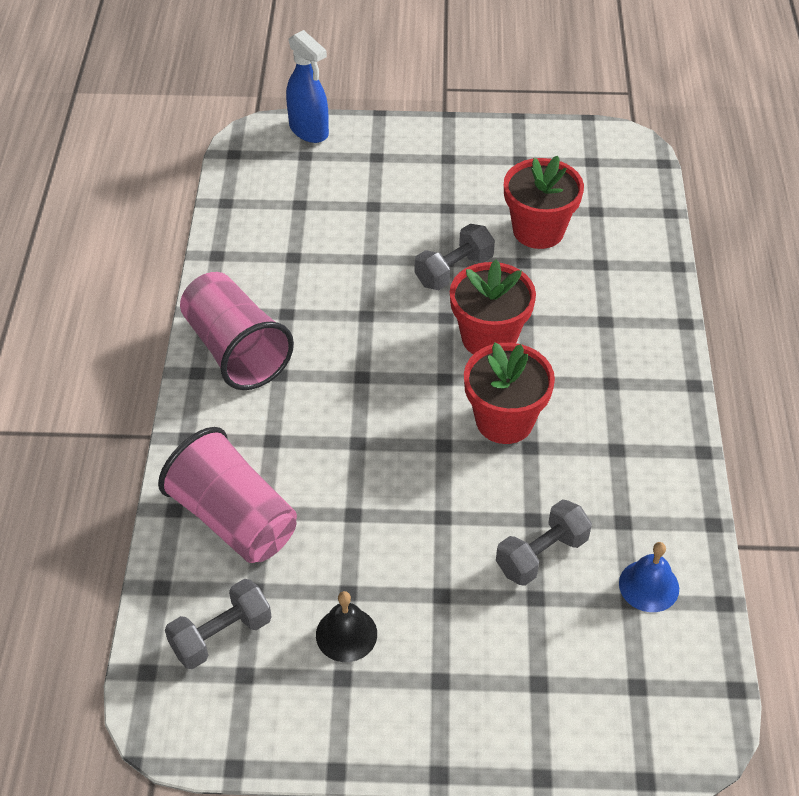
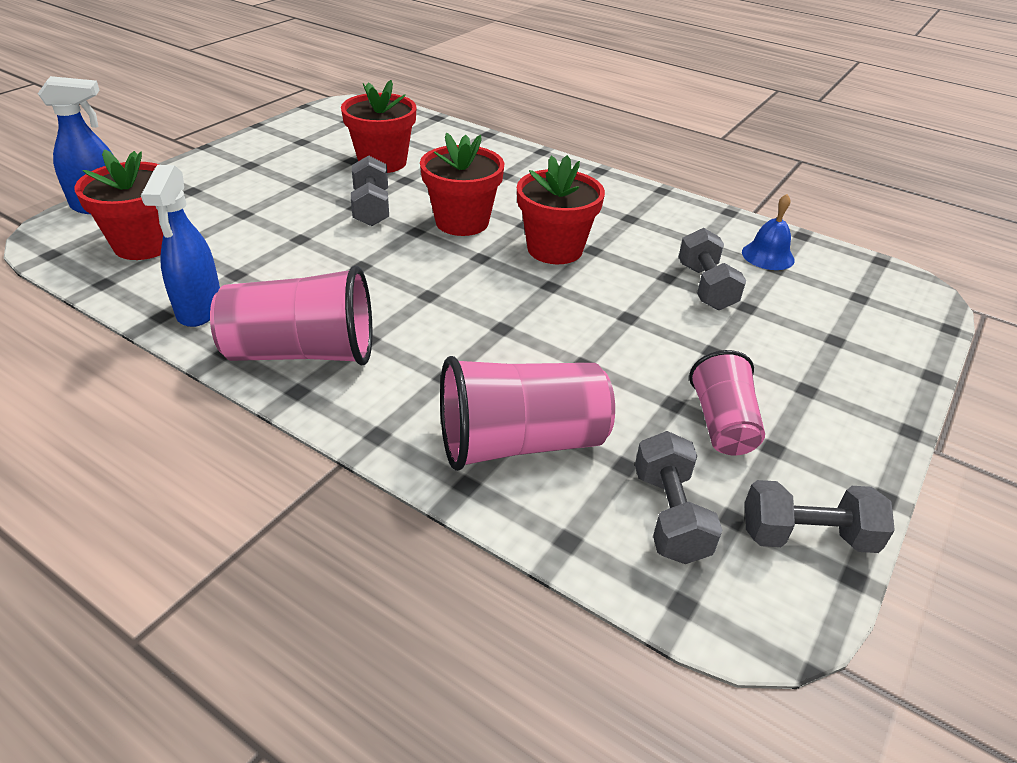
camera: 60 degrees left, 10 degrees down
(237, 268) = (199, 310): none -> blue spray bottle
(256, 727) = (806, 536): none -> grey dumbbell
(284, 187) = (144, 244): none -> red flower pot
(346, 634) = (722, 424): black bell -> pink cup

